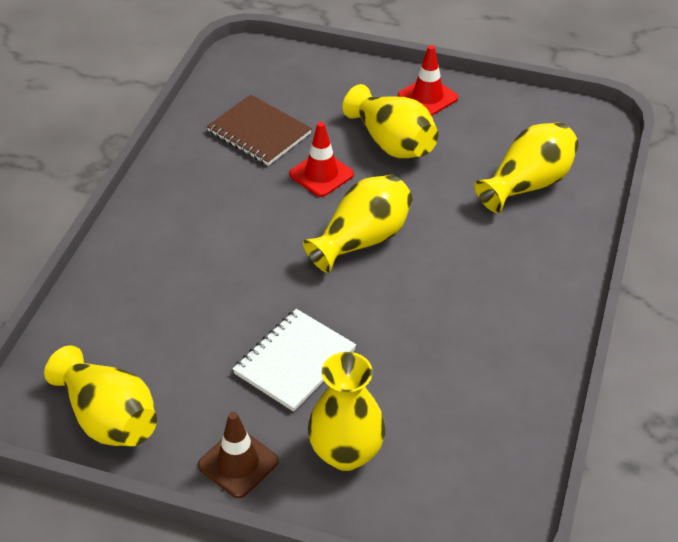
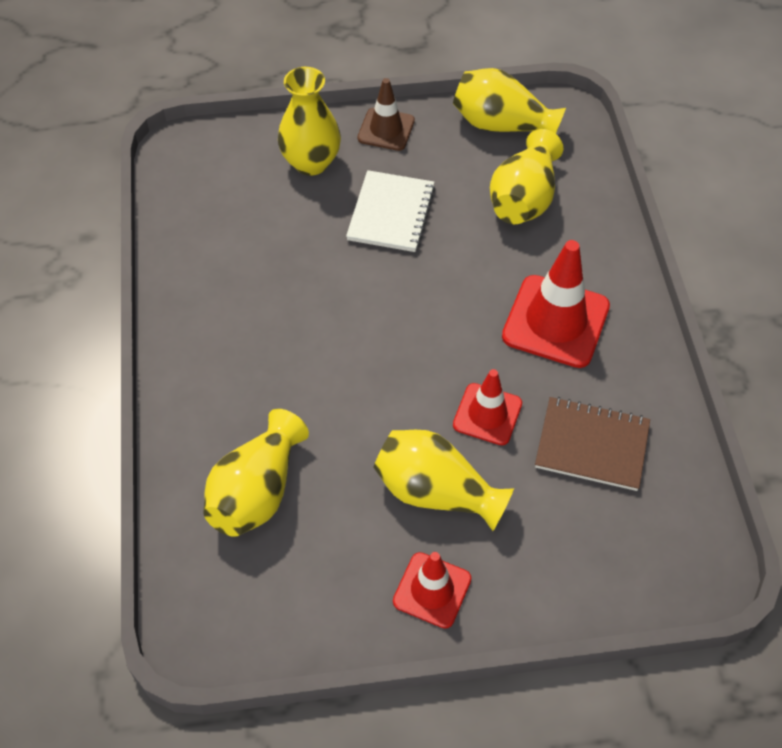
camera: 155 degrees right, 10 degrees up
(216, 216) = (555, 321): none -> red traffic cone
(362, 240) = (399, 350): yellow vase -> yellow vase (523, 199)

